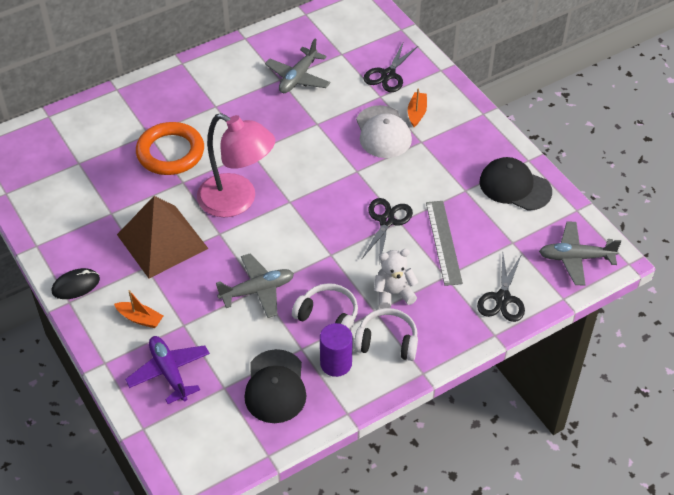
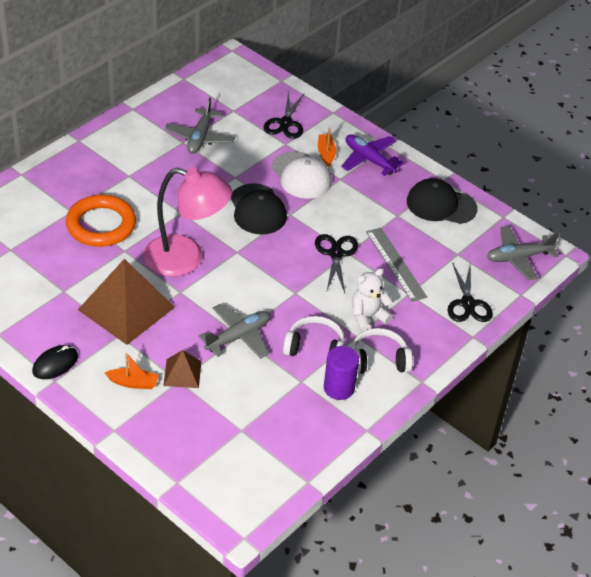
camera: 20 degrees left, 5 degrees down
(169, 372) = (182, 426): purple plane -> purple plane (369, 160)
(190, 318) = (182, 373): none -> brown pyramid
(275, 387) = (290, 419): black cap -> black cap (257, 209)

